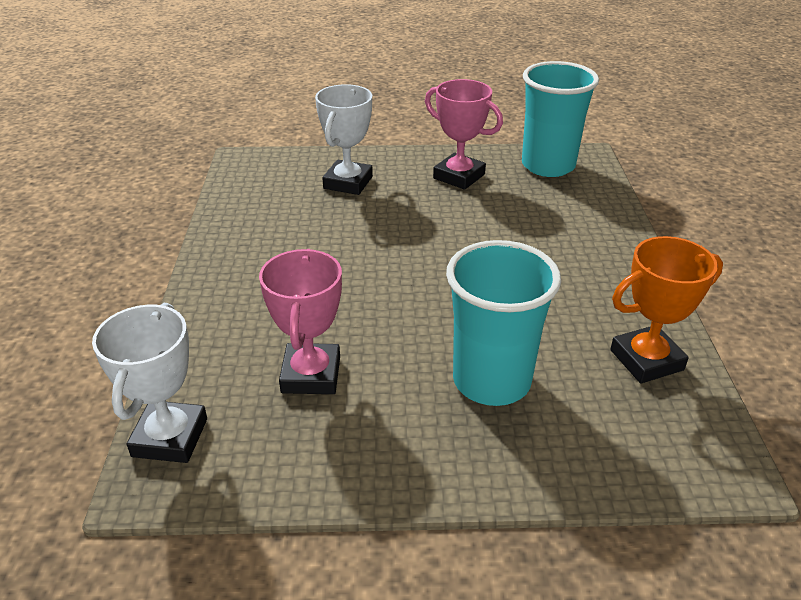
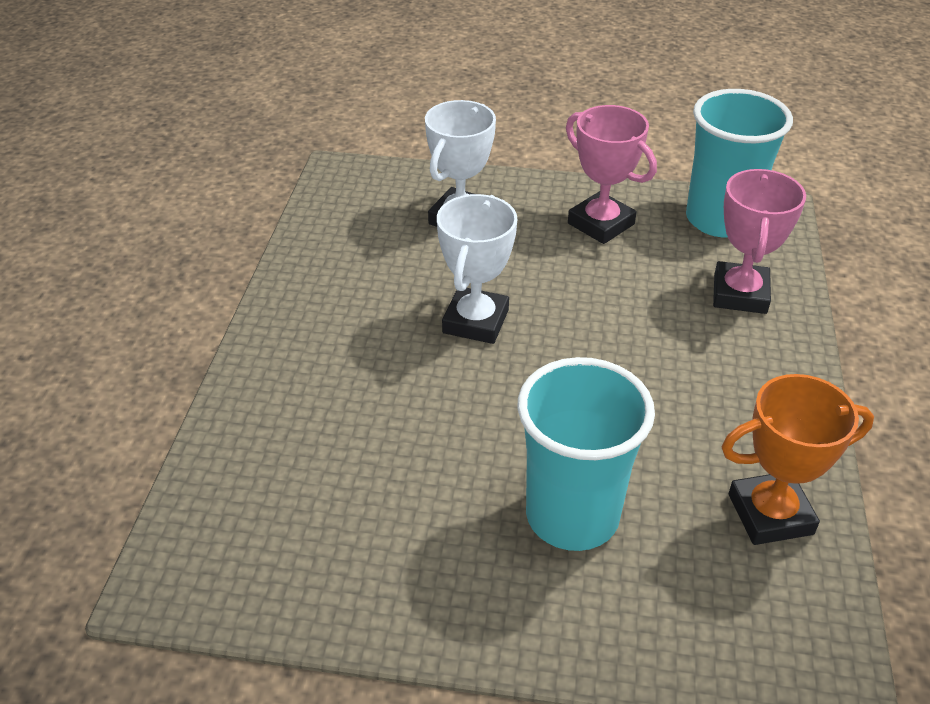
camera: 10 degrees right, 5 degrees up
(170, 437) = (193, 535): white trophy -> white trophy (476, 321)
(311, 375) = (363, 478): pink trophy -> pink trophy (739, 294)

